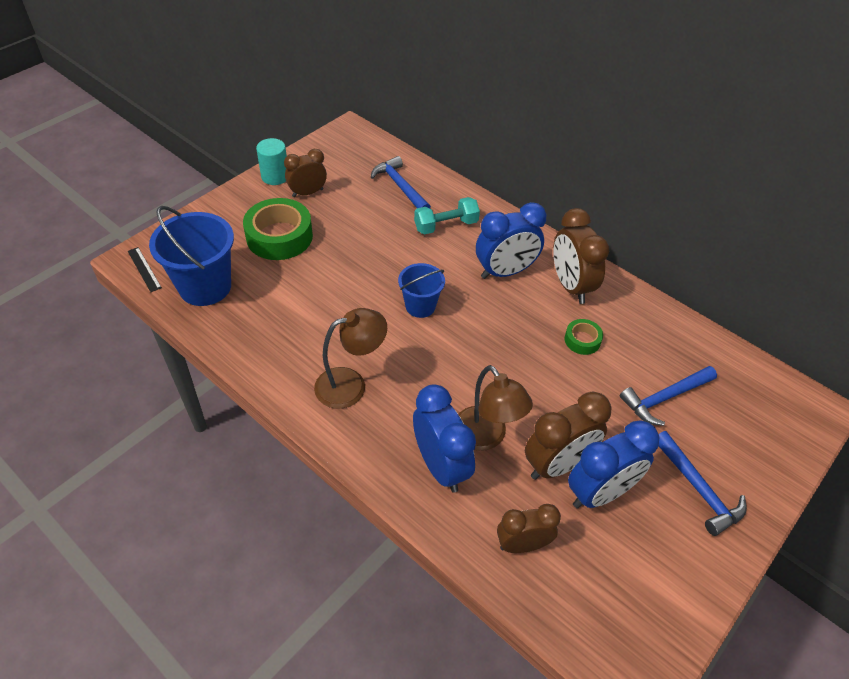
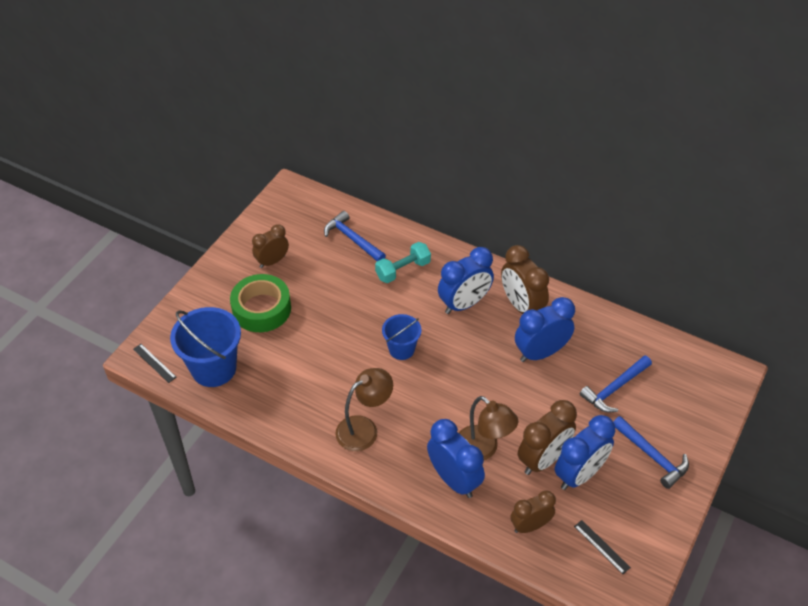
camera: 10 degrees left, 0 degrees up
(275, 176) = (237, 250): turquoise cylinder -> none
(582, 340) = (540, 353): green tape -> blue clock
(611, 593) = (602, 546): none -> black ruler

